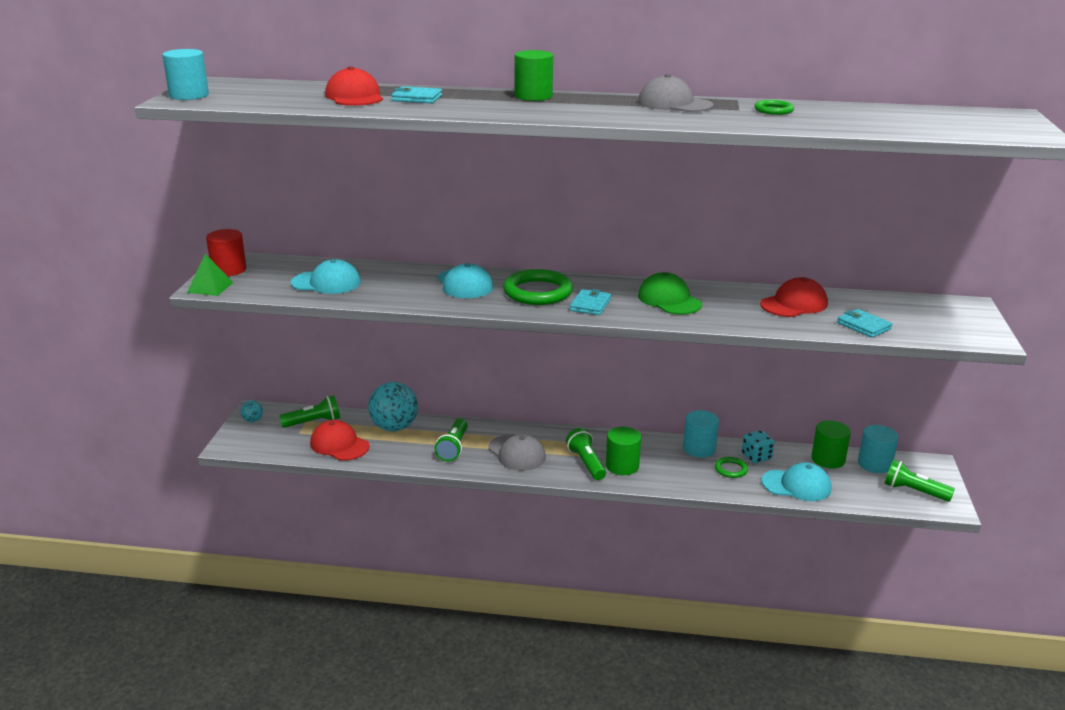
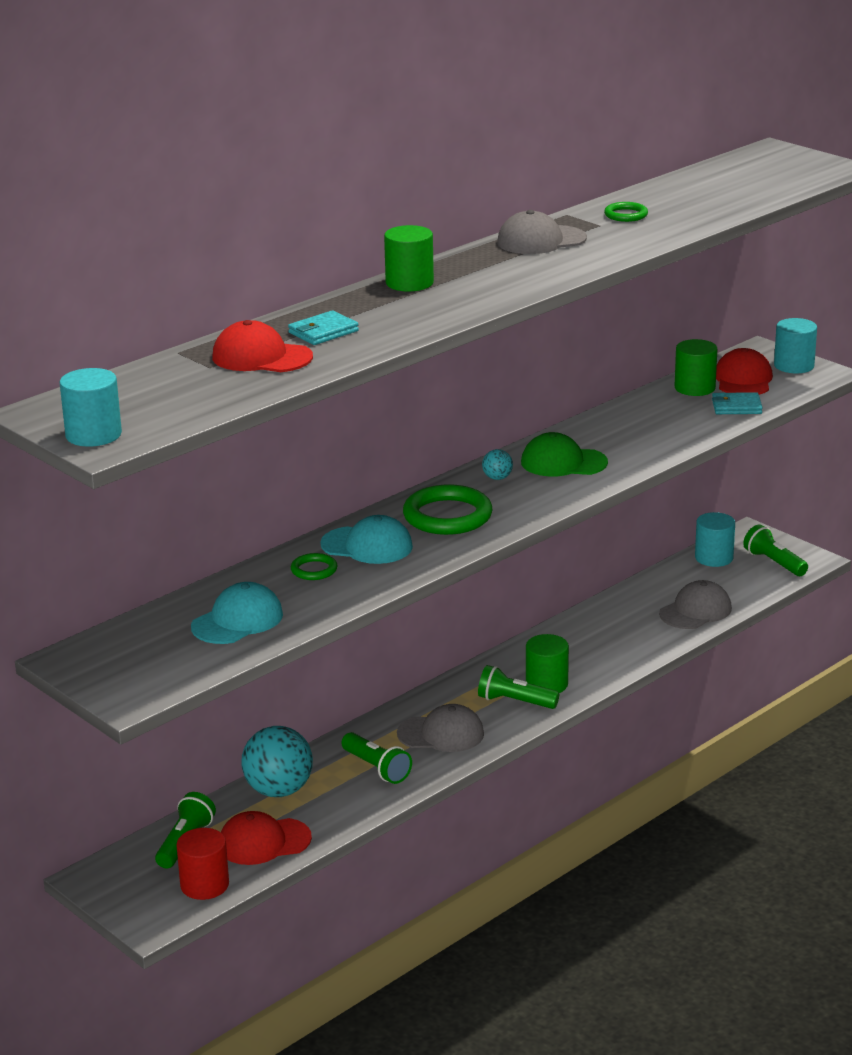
camera: 50 degrees left, 0 degrees up
(210, 287) = (133, 696): green pyramid -> none
(229, 270) = (95, 670): red cylinder -> red cylinder (204, 885)
(253, 420) = (114, 887): turquoise ball -> turquoise ball (497, 478)
(590, 305) = (517, 502): turquoise wallet -> none
(699, 449) = (574, 629): turquoise cylinder -> turquoise cylinder (794, 365)
(730, 469) = (629, 630): green ring -> green ring (314, 570)
(756, 457) = (627, 607): turquoise dice -> none
(794, 304) = (654, 414): red cap -> red cap (743, 379)
(796, 485) = (695, 611): turquoise cap -> grey cap
(828, 459) = (678, 575): green cylinder -> green cylinder (694, 388)
(913, 491) = (774, 563): green flashlight -> green flashlight turned 75 degrees clockwise

